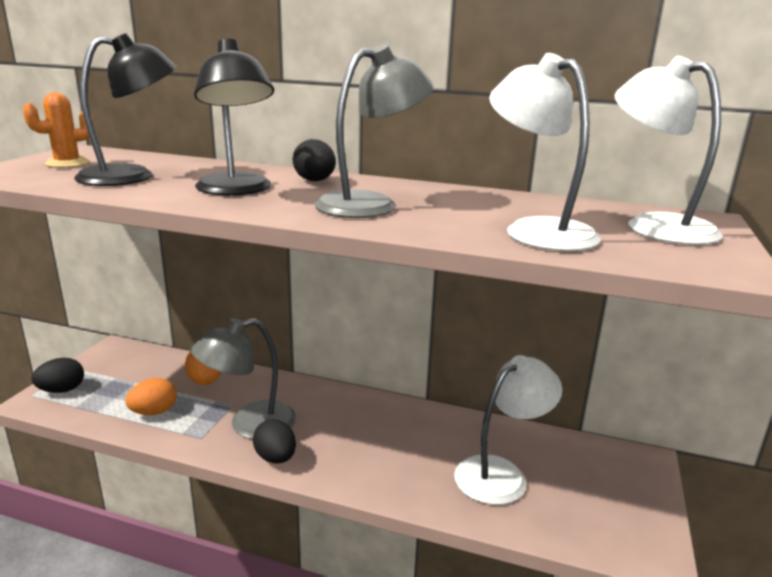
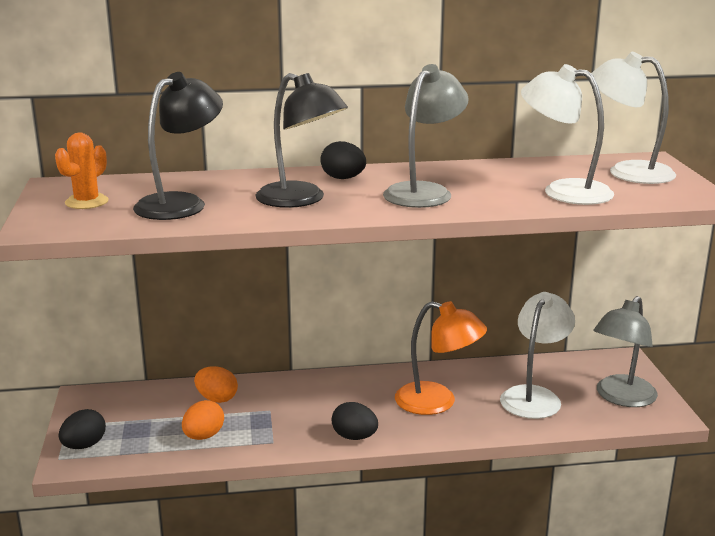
camera: 25 degrees left, 0 degrees up
(249, 424) = (303, 420): grey lamp -> grey lamp (621, 398)
(391, 446) = (437, 402): none -> orange lamp

